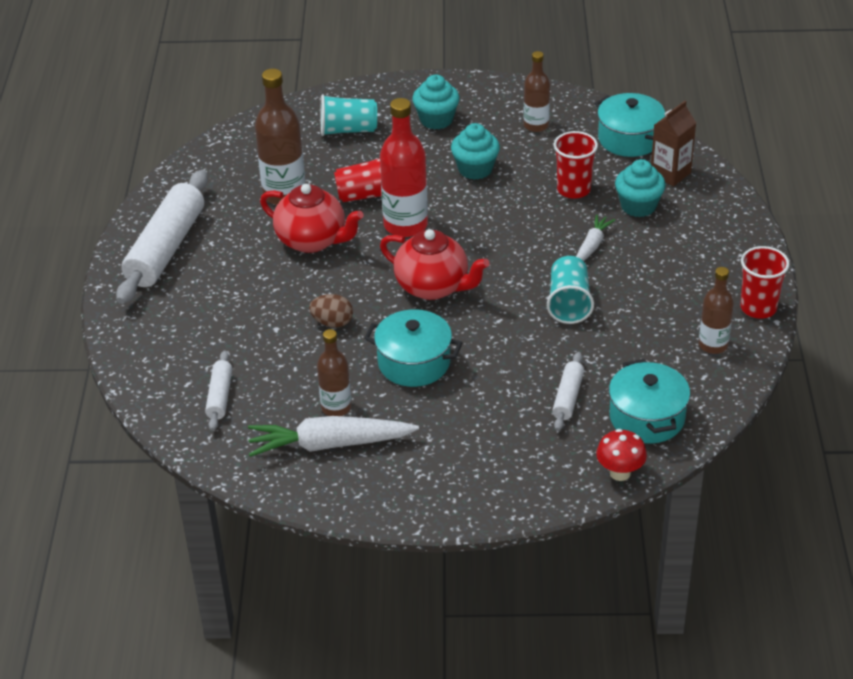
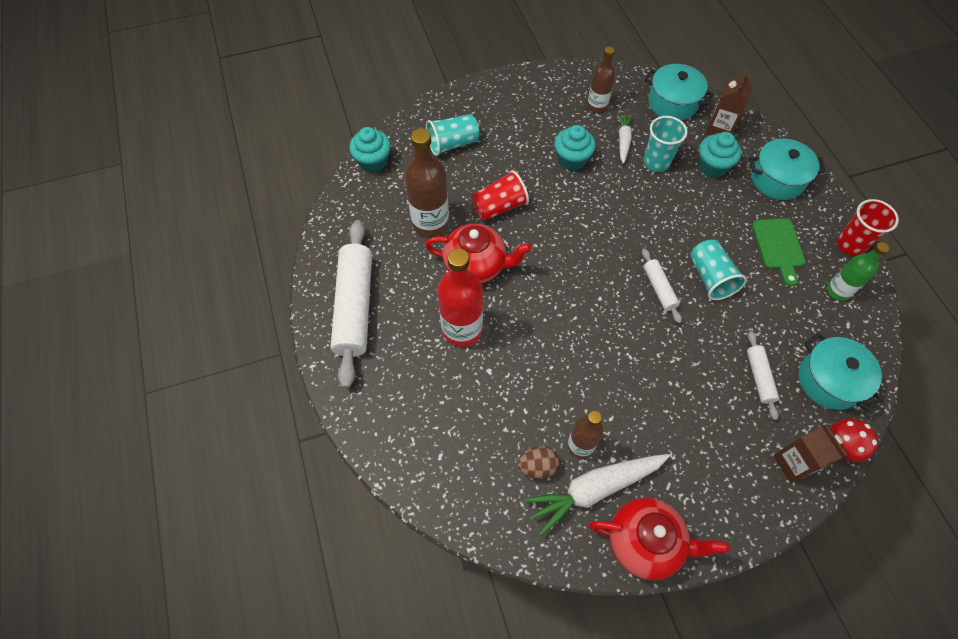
camera: 20 degrees left, 20 degrees up
(219, 396) = (475, 463): white rolling pin -> white rolling pin (659, 288)
(332, 322) = (533, 351): brown egg -> brown egg (537, 466)
(405, 225) = (544, 230): red bottle -> red bottle (462, 329)
(414, 362) = (620, 375): turquoise pot -> turquoise pot (777, 179)
(433, 287) = (597, 289): red teapot -> red teapot (645, 542)
(436, 120) = (518, 117): turquoise cupcake -> turquoise cupcake (373, 162)
(559, 474) = (794, 463): none -> brown carton
(573, 189) = (656, 162): red cup -> turquoise cup
(591, 246) = (698, 215): white carrot -> white carrot (623, 140)
(668, 293) = (778, 247): none -> green cutting board
(713, 345) = (838, 291): brown bottle -> green bottle

